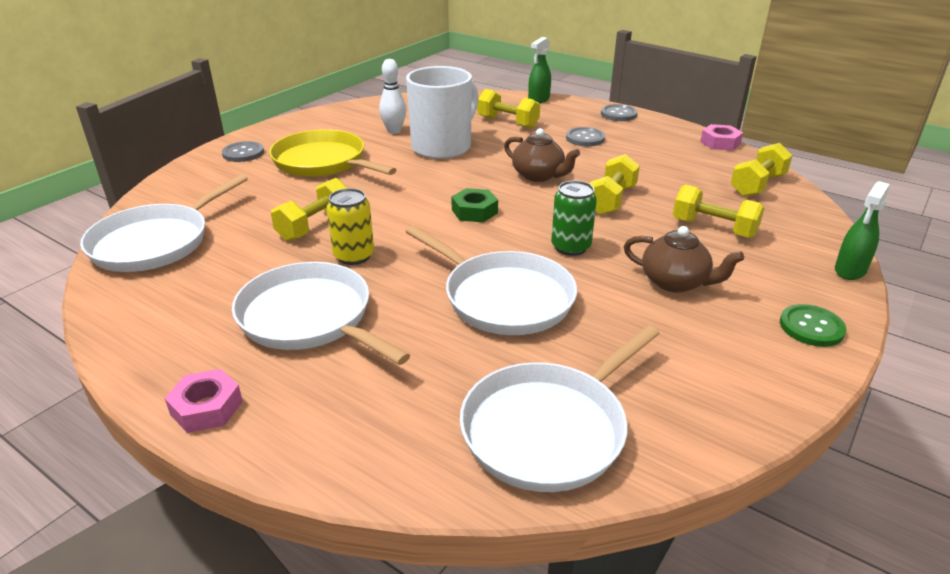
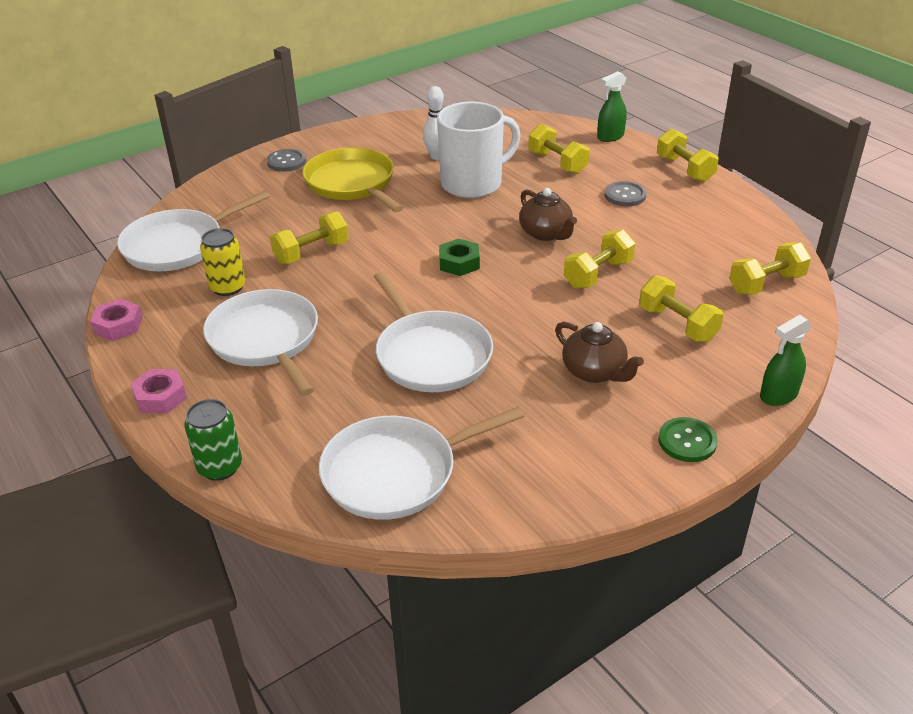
camera: 20 degrees right, 5 degrees up
(354, 256) = (329, 289): yellow can -> yellow can (228, 287)
(570, 247) = (523, 317): green can -> green can (220, 467)
(618, 114) = (684, 169): grey button -> yellow dumbbell
(720, 143) = (770, 224): pink nut -> pink nut (118, 325)

